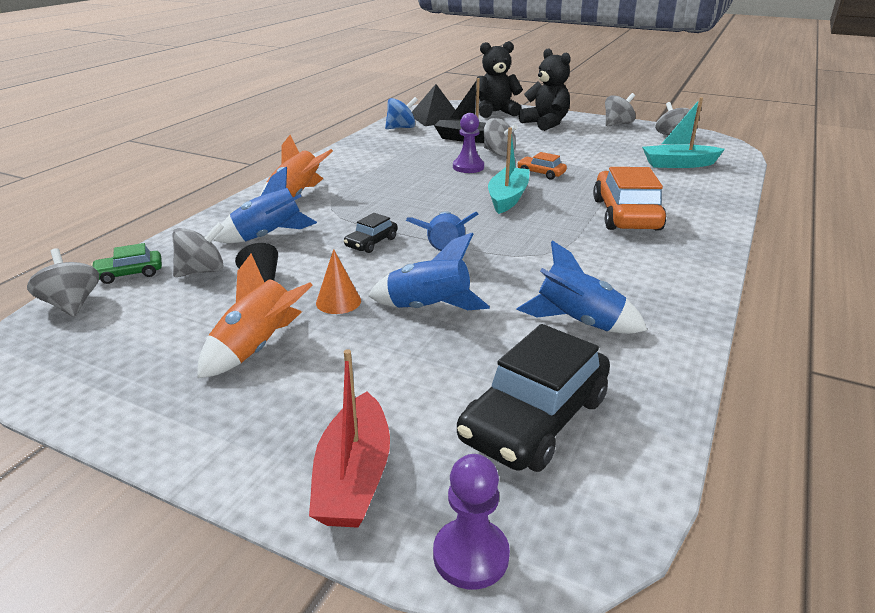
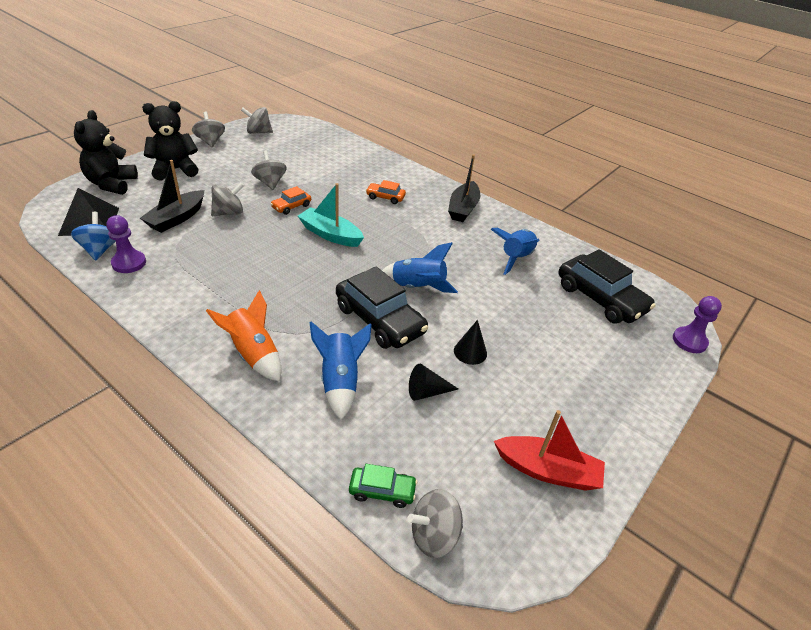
camera: 80 degrees left, 10 degrees up
(129, 273) = (382, 491): green car -> green car turned 75 degrees counterclockwise
(202, 271) = (395, 432): grey spinning top -> grey spinning top (270, 183)
(257, 348) = (525, 401): orange rocket -> none
(338, 301) = (470, 352): orange cone -> black cone
(354, 476) = (646, 370): red boat -> red boat (547, 470)
(371, 242) = (380, 320): black car -> black car, size x2.05
(428, 308) = (489, 311): blue rocket -> none
(468, 167) = (251, 236): purple pawn -> purple pawn (129, 263)
(625, 214) = (385, 197): orange car -> orange car, size x0.49
(670, 268) = (463, 208): none -> black boat
(678, 164) = (314, 150): turquoise boat -> none

